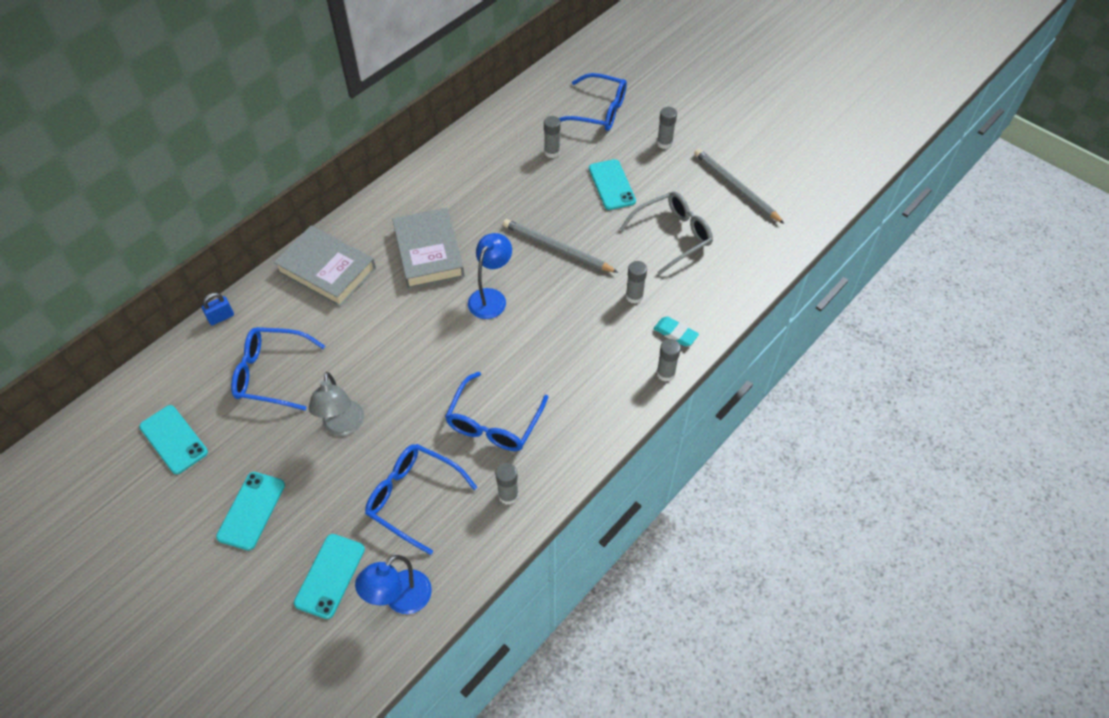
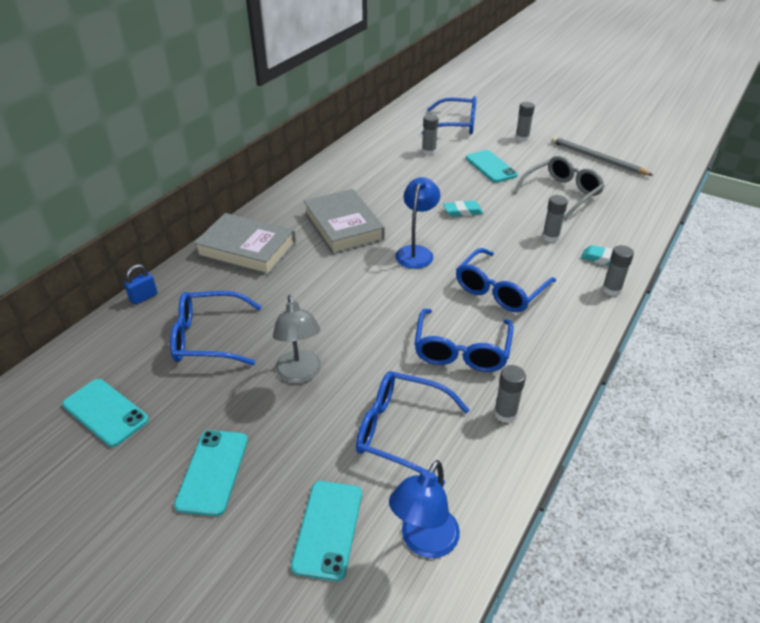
camera: 10 degrees left, 15 degrees down
(556, 357) = (500, 290): none -> blue glasses
(557, 248) = (462, 212): grey pencil -> turquoise eraser

